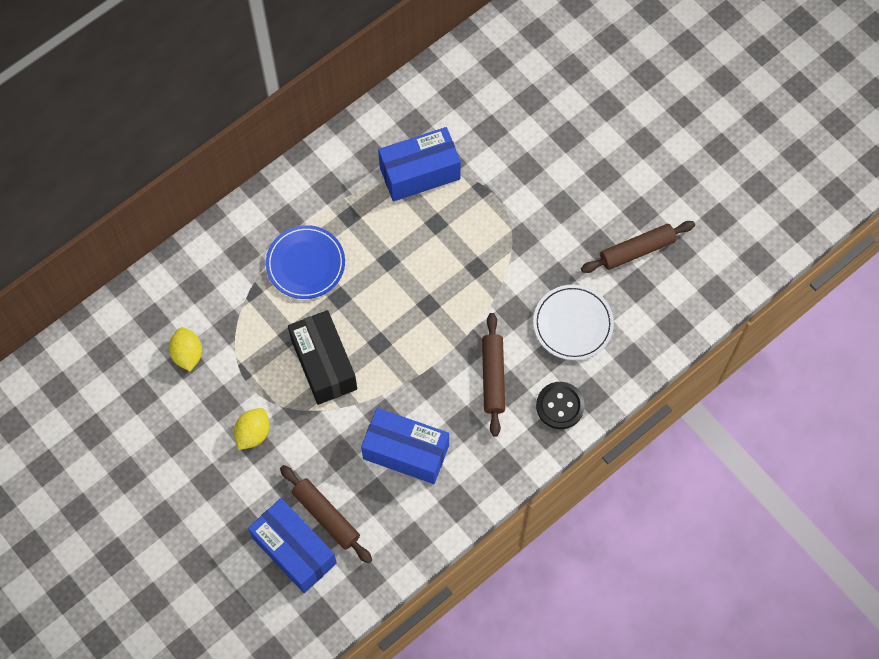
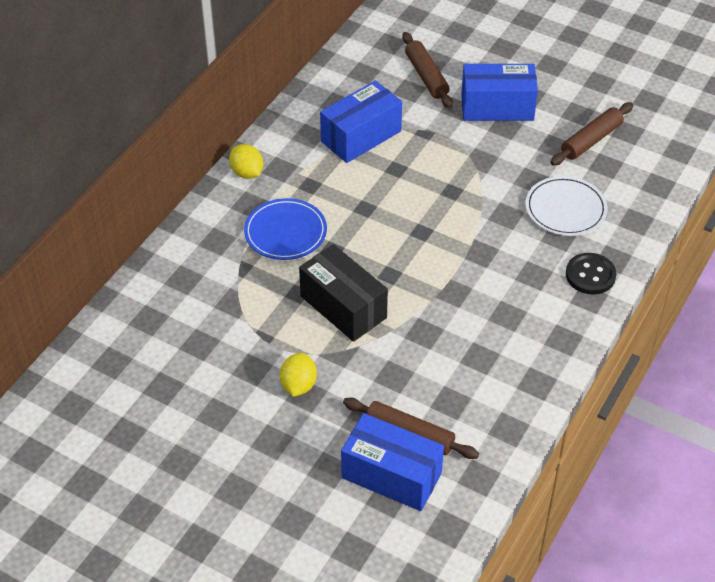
camera: 20 degrees left, 20 degrees down
(187, 354) = (199, 337): yellow lemon -> yellow lemon (247, 173)
(406, 452) = (462, 355): blue box -> blue box (497, 107)
(493, 377) = (514, 270): brown rolling pin -> brown rolling pin (426, 76)

